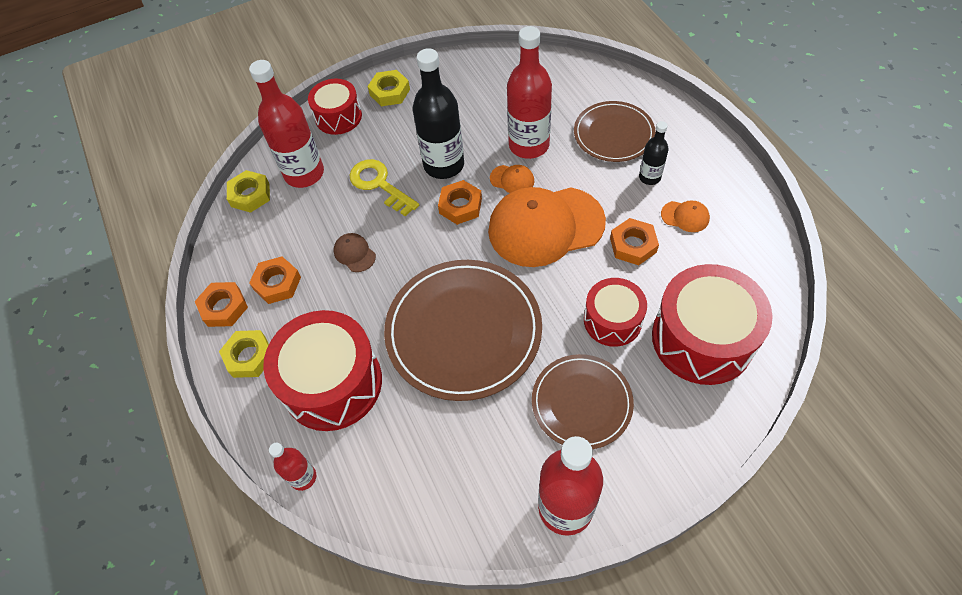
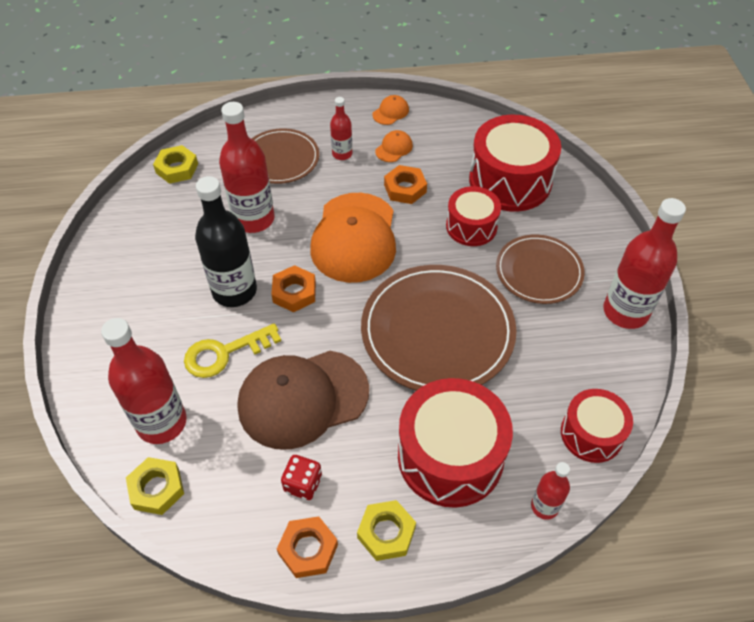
camera: 75 degrees left, 5 degrees down
(277, 283) = (303, 484): orange nut -> red dice
(338, 117) = (98, 368): red drum -> red drum (591, 434)
(354, 253) = (303, 398): brown cap -> brown cap, size x2.49
(390, 92) = (98, 310): yellow nut -> yellow nut (177, 168)
(512, 179) = (287, 244): orange cap -> orange cap (390, 112)
(649, 177) = (342, 154): black bottle -> red bottle

